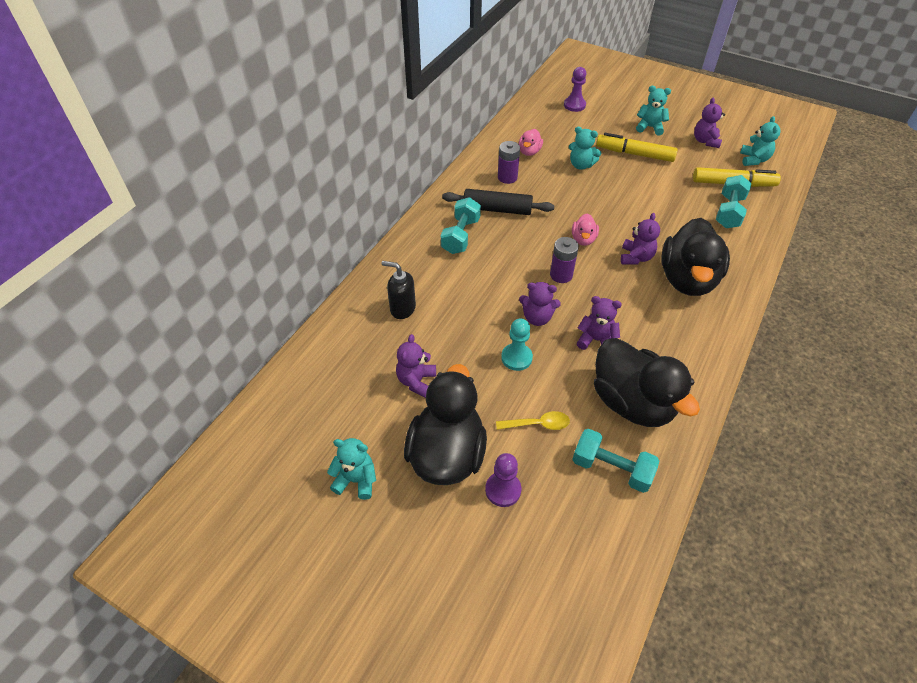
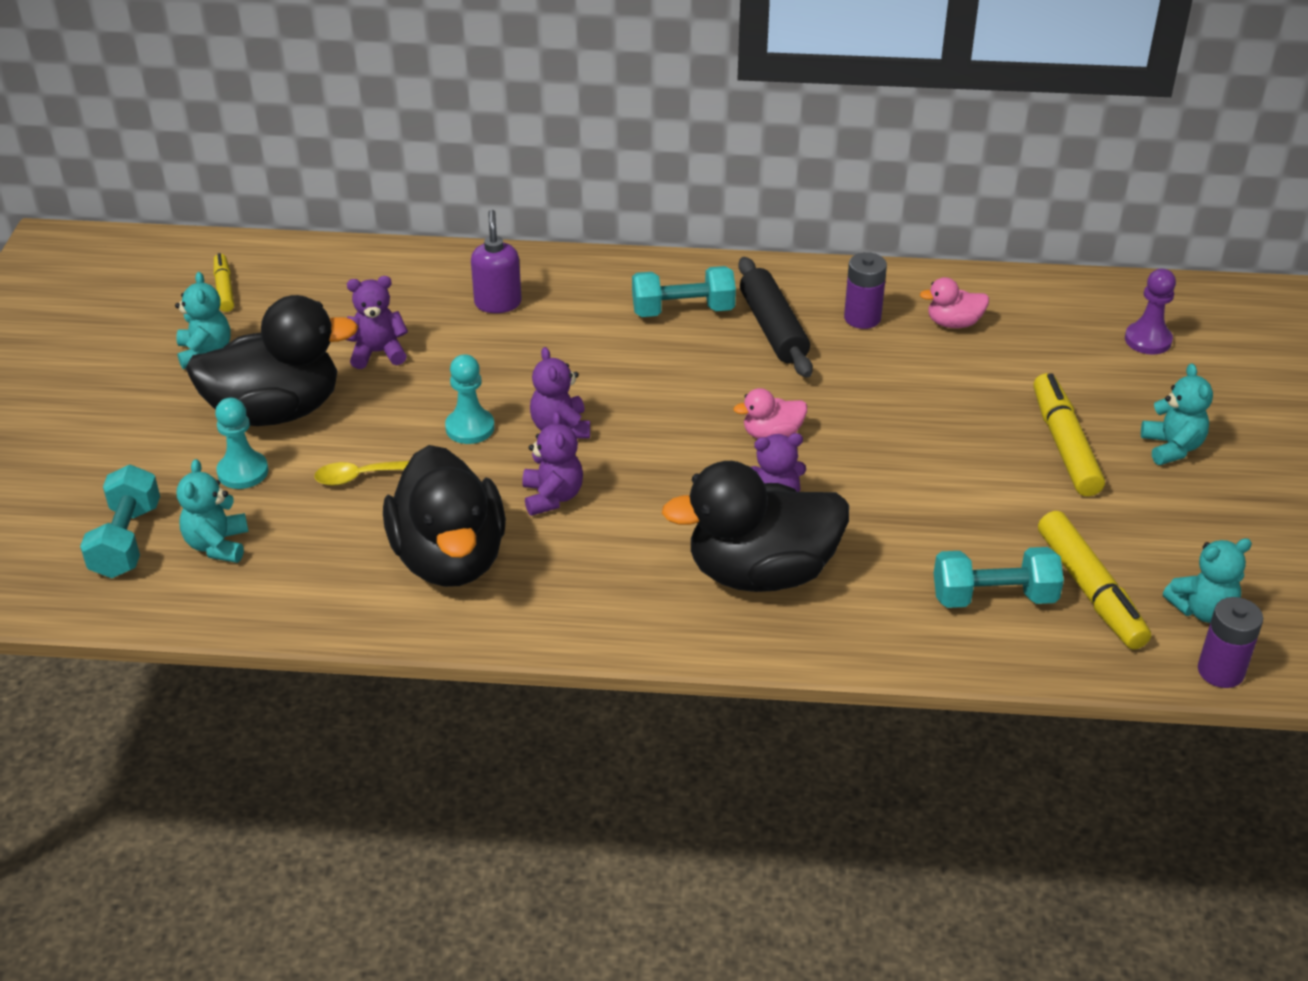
camera: 65 degrees right, 10 degrees down
(286, 449) = (224, 288): none -> yellow marker
(402, 308) = (498, 303): black soap dispenser -> purple soap dispenser
(503, 490) = (243, 472): purple pawn -> turquoise pawn
(538, 424) = (362, 476): yellow spoon -> yellow spoon turned 105 degrees clockwise
(561, 275) = (669, 430): purple battery -> purple battery (1220, 671)
(581, 165) = (970, 388): turquoise teddy bear -> turquoise teddy bear (217, 545)
(611, 468) = (321, 562): turquoise dumbbell -> turquoise dumbbell (126, 541)
(632, 402) = (450, 559): black duck -> black duck turned 45 degrees counterclockwise
(705, 141) = (1200, 530): purple teddy bear -> none

